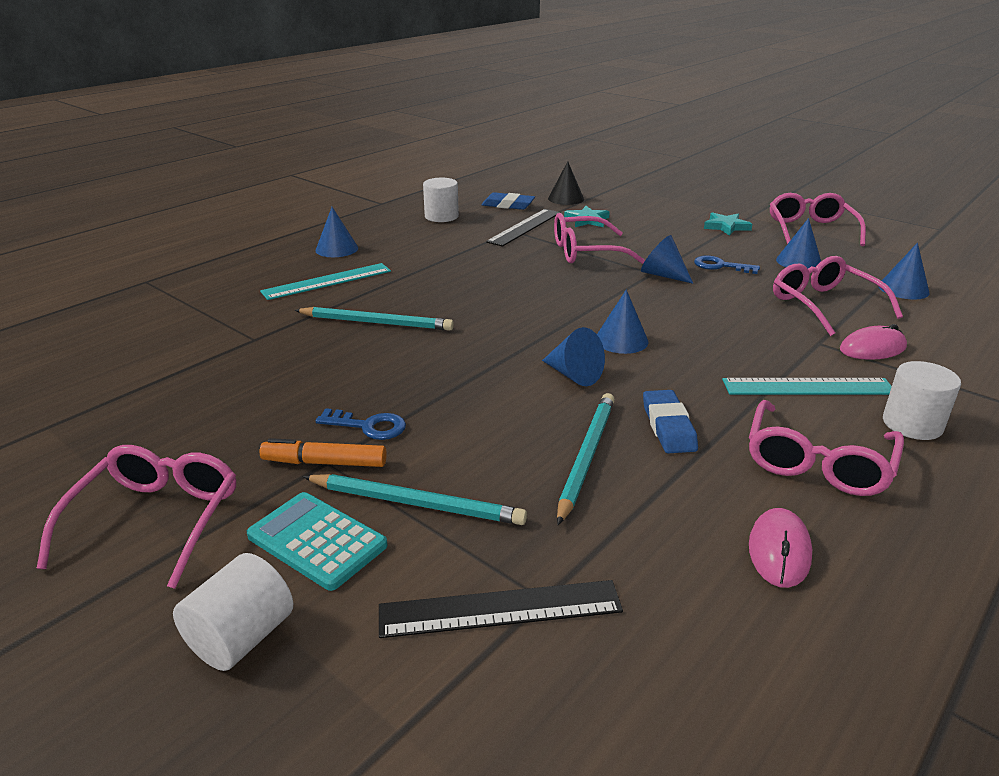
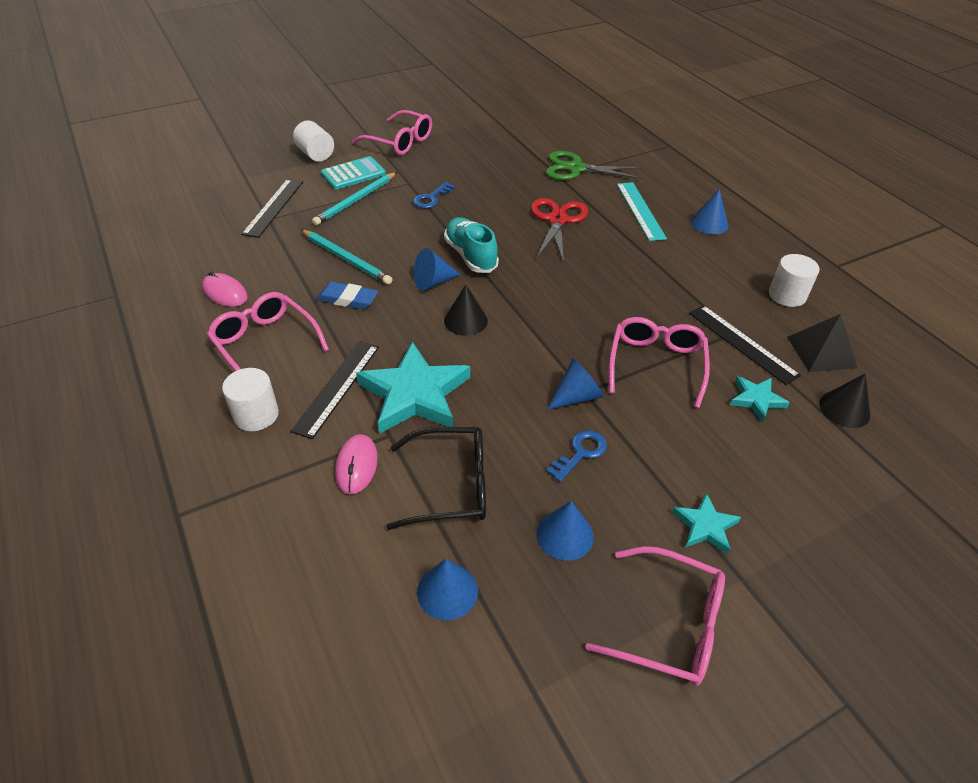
camera: 110 degrees right, 15 degrees up
(229, 330) = (576, 168): none -> green scissors
(325, 462) = (408, 182): orange marker -> none
(376, 322) = (557, 220): turquoise pencil -> red scissors
(497, 362) = (470, 255): none -> turquoise shoe
(508, 205) = (821, 352): blue eraser -> black pyramid
(621, 340) = (465, 320): blue cone -> black cone
(756, 343) = (414, 394): none -> turquoise star
(808, 387) = (337, 387): turquoise ruler -> black ruler
(824, 305) = (451, 486): pink glasses -> black glasses

